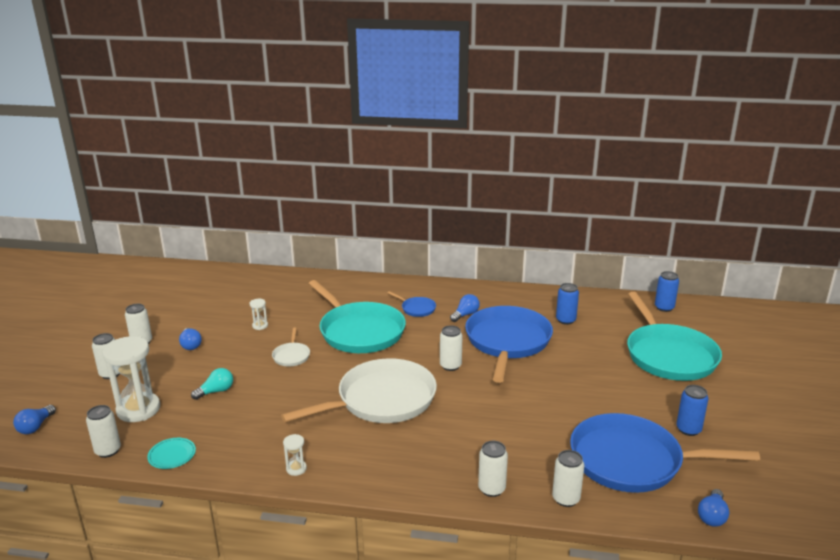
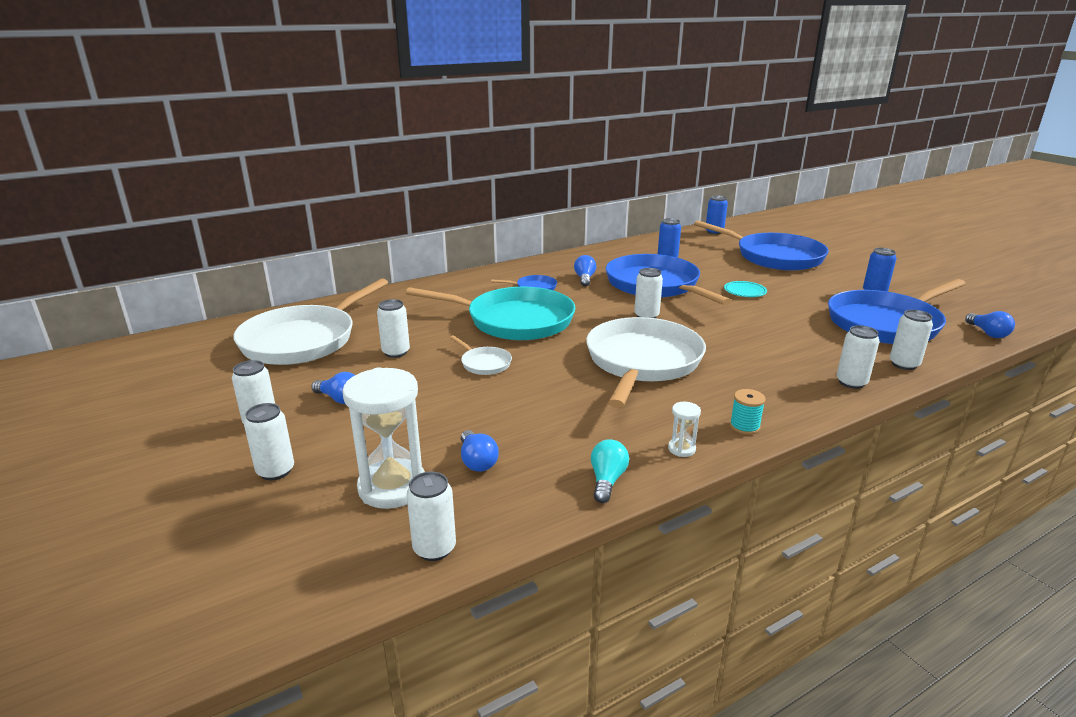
camera: 40 degrees left, 0 degrees up
(35, 427) = (261, 583): blue light bulb -> blue light bulb (477, 461)
(172, 455) = (529, 508): turquoise plate -> turquoise plate (745, 291)
(216, 391) = (460, 426): turquoise light bulb -> turquoise light bulb (607, 480)
(229, 296) = (303, 340): none -> white pan
(260, 326) = (396, 352): white hourglass -> white can
(357, 477) = (744, 426): none -> turquoise spool
(669, 355) = (775, 257): turquoise pan -> blue pan

